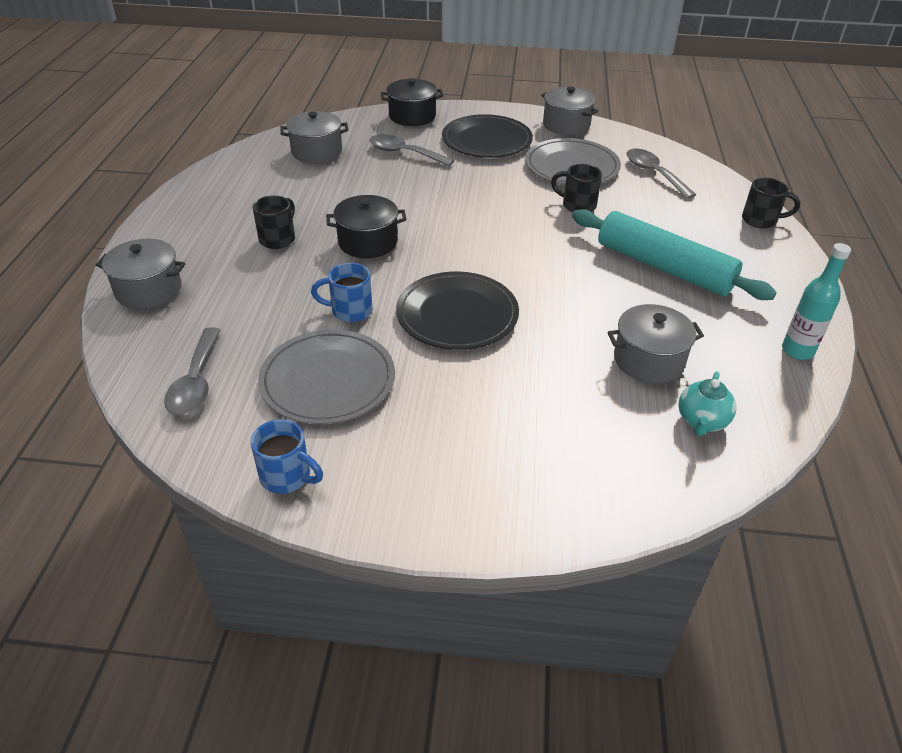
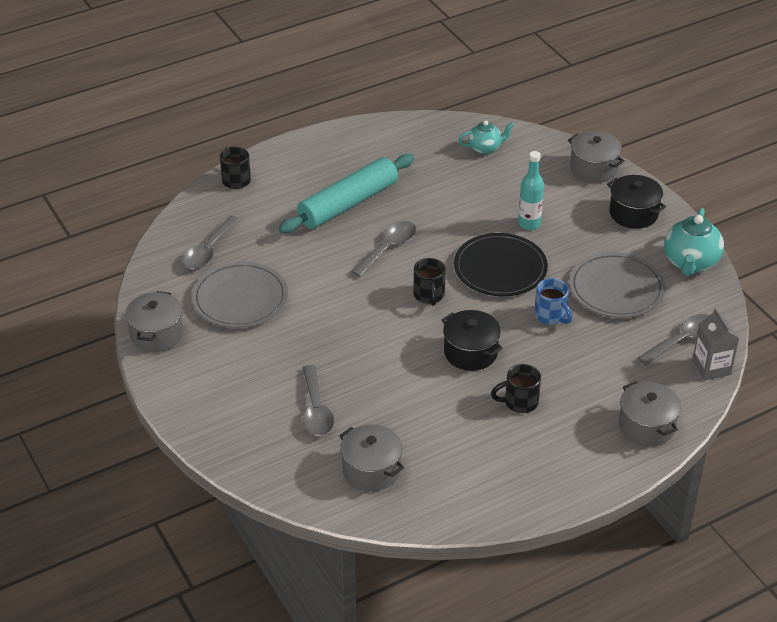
camera: 125 degrees left, 0 degrees up
(136, 378) = (711, 367): none -> grey carton
(287, 477) = (690, 263): blue mug -> turquoise teapot
(412, 116) = (235, 447): black pot -> black pot (633, 213)
(486, 140) = (239, 370): black plate -> none
(564, 261) = (388, 248): none -> grey spoon
(577, 205) = (303, 271): black mug -> black mug (429, 295)
(648, 360) = (455, 180): grey pot -> grey pot (593, 168)
(663, 267) = (348, 204): turquoise rolling pin -> turquoise rolling pin turned 45 degrees clockwise
(797, 351) = (384, 132): turquoise bottle -> turquoise bottle (529, 224)

